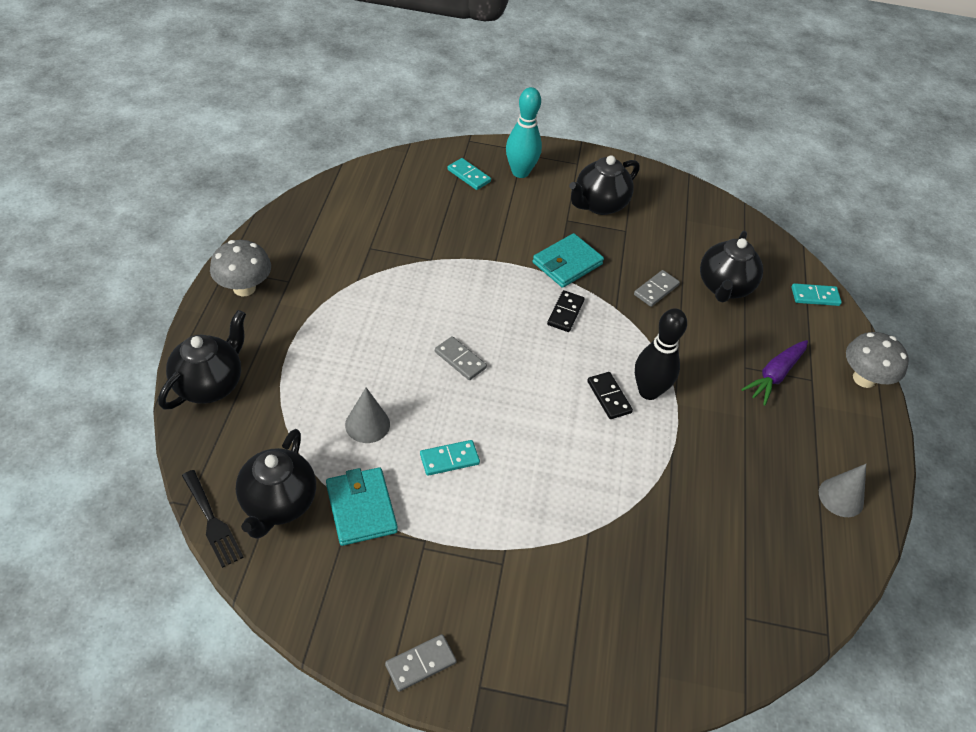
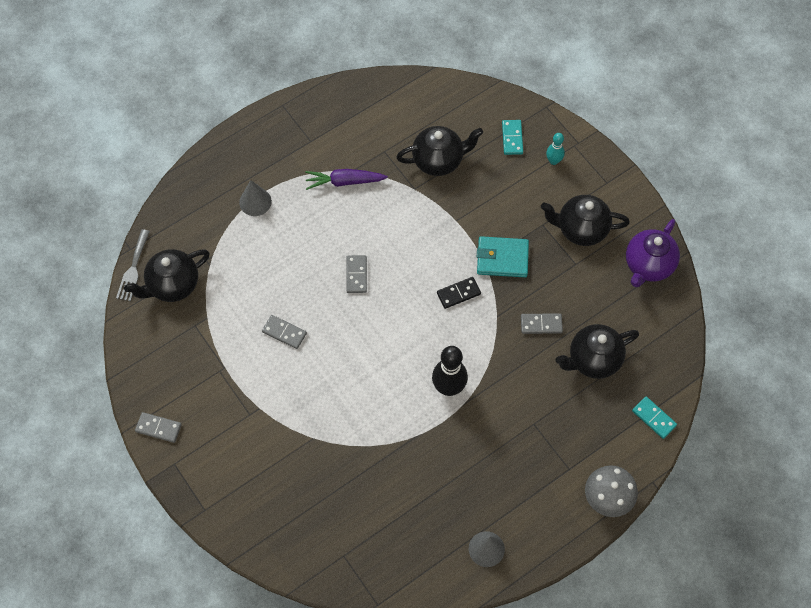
camera: 50 degrees right, 15 degrees up
(210, 384) = (203, 182): black teapot -> black teapot (439, 160)
(212, 521) = (133, 269): black fork -> grey fork
(244, 288) = (280, 127): grey mushroom -> none
(361, 508) = (210, 322): turquoise wallet -> none
(367, 424) = (262, 275): grey cone -> grey cone (255, 202)
(449, 459) = (284, 332): turquoise domino -> grey domino
(520, 172) = (553, 161): turquoise bowling pin -> turquoise bowling pin, size x0.56
(609, 397) = (419, 371): black domino -> none
(676, 198) = (648, 265): none -> purple teapot
(774, 375) = (546, 445): purple carrot -> purple carrot (344, 182)

